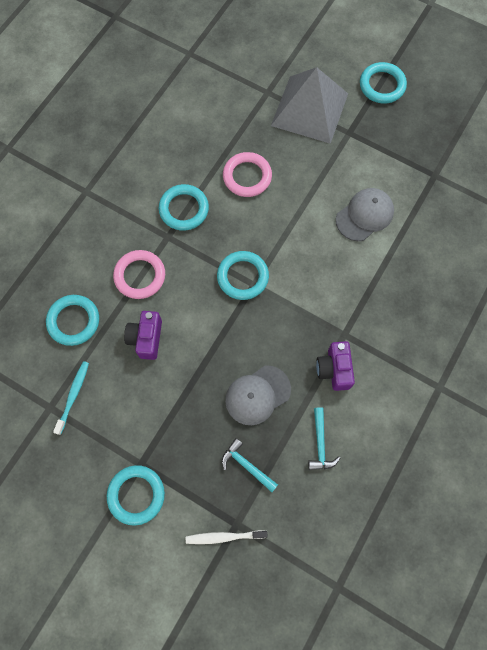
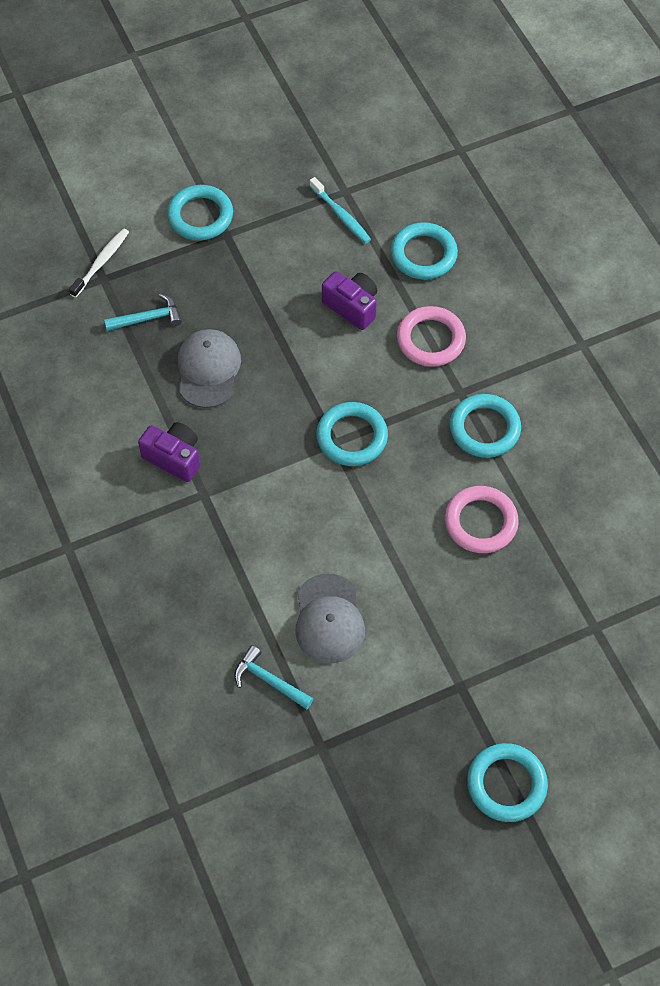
camera: 125 degrees right, 10 degrees down
(309, 109) = (531, 661): grey pyramid -> none
(320, 444) = (112, 394): turquoise hammer -> turquoise hammer (269, 680)

